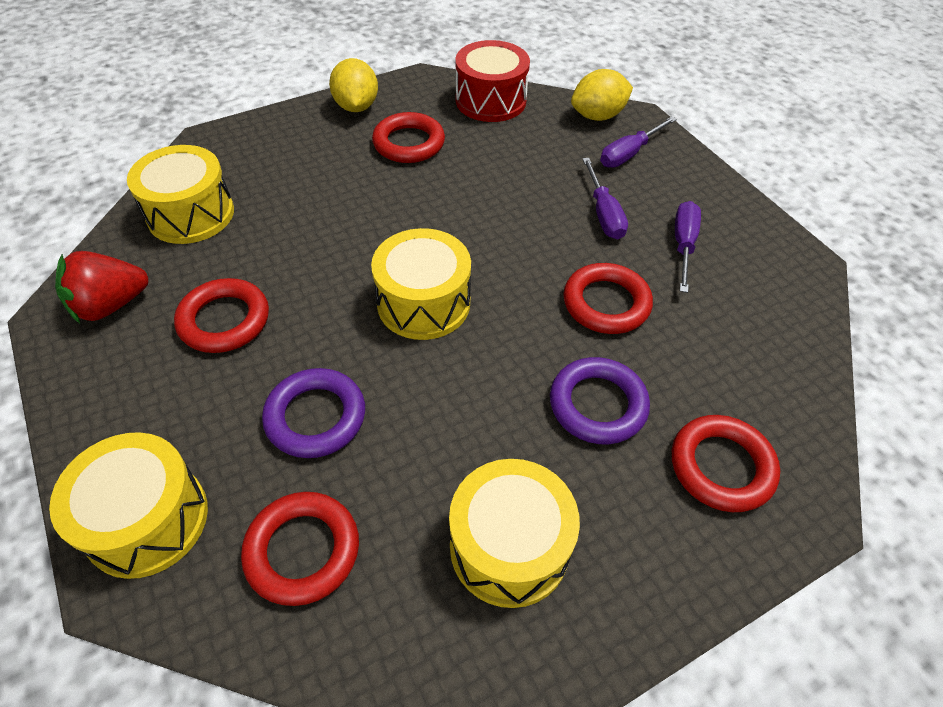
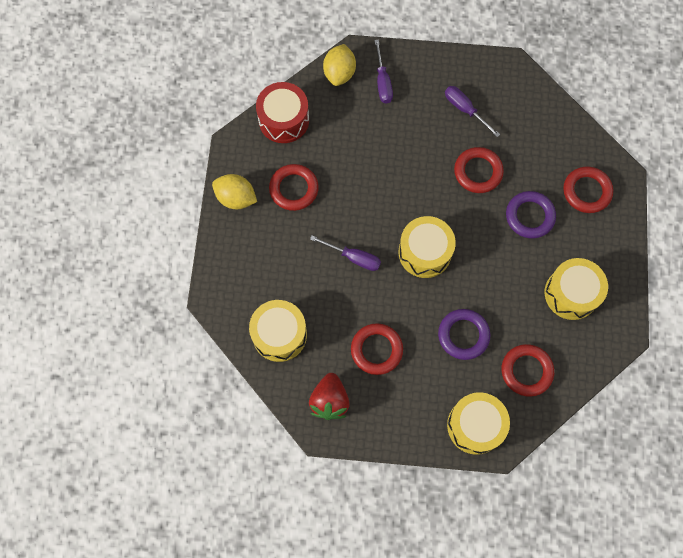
camera: 55 degrees left, 20 degrees up
(604, 214) = (419, 129): purple screwdriver -> purple screwdriver (353, 257)

